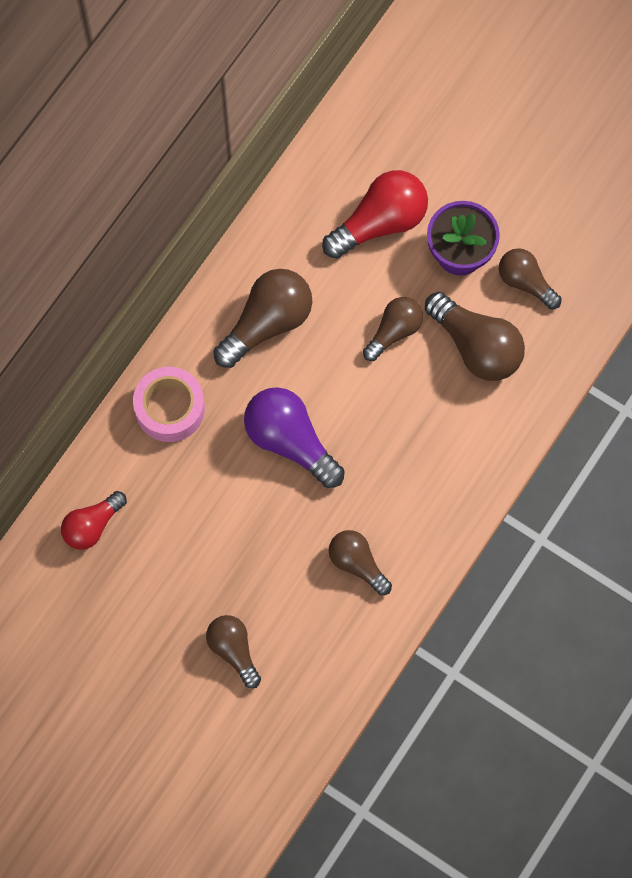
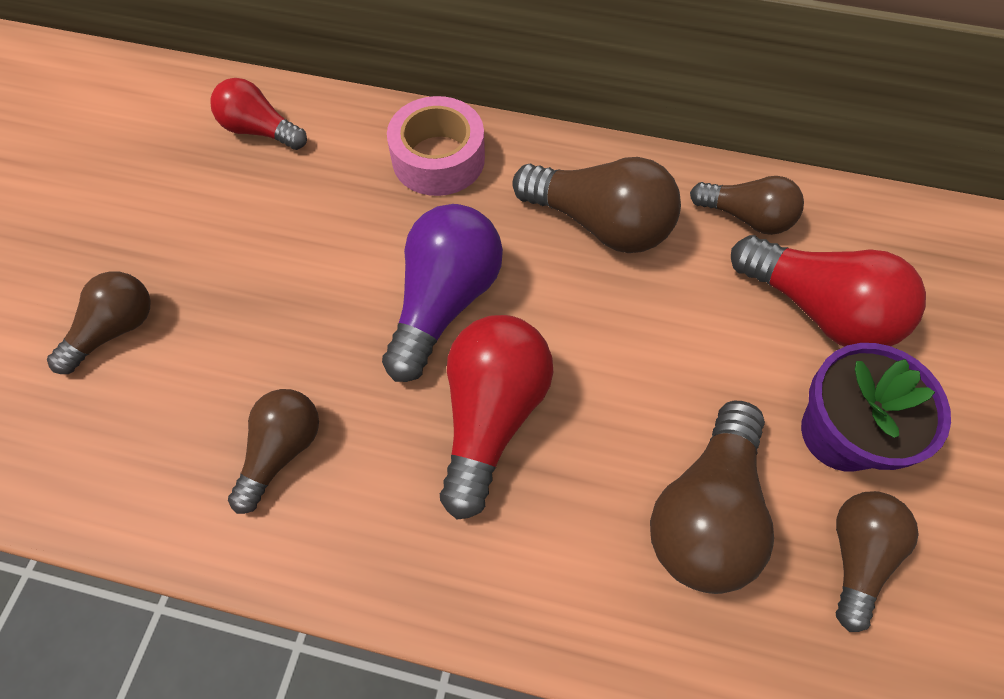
camera: 70 degrees right, 10 degrees down
(379, 439) = (491, 416): none -> red light bulb
(394, 331) = (667, 381): brown light bulb -> brown light bulb (746, 217)

